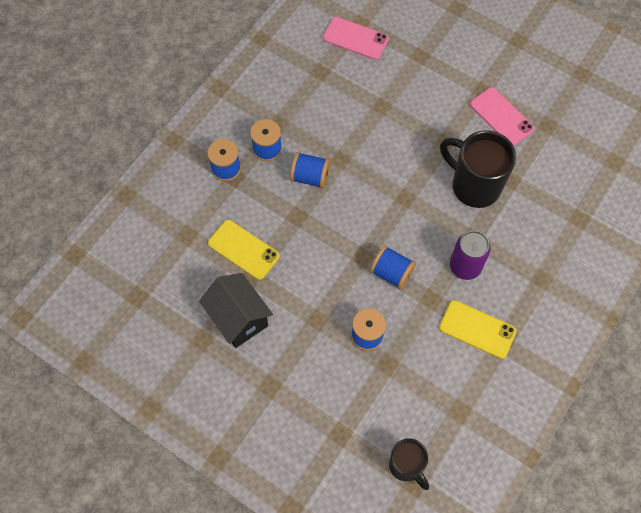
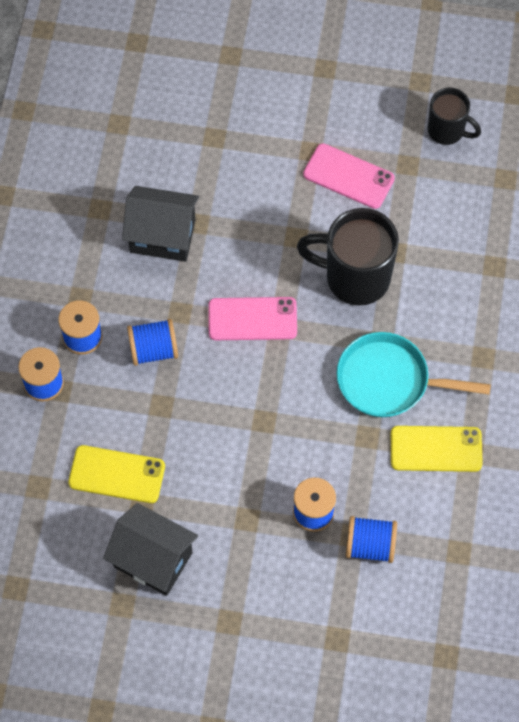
camera: 25 degrees left, 0 degrees up
(353, 105) = (162, 236): none -> black house
(355, 38) = (123, 147): pink phone -> pink phone (252, 319)
(391, 273) = (307, 425): blue spool -> blue spool (370, 545)
(406, 466) = (427, 640): black mug -> black mug (447, 131)
(465, 266) = (389, 380): purple can -> turquoise pan

